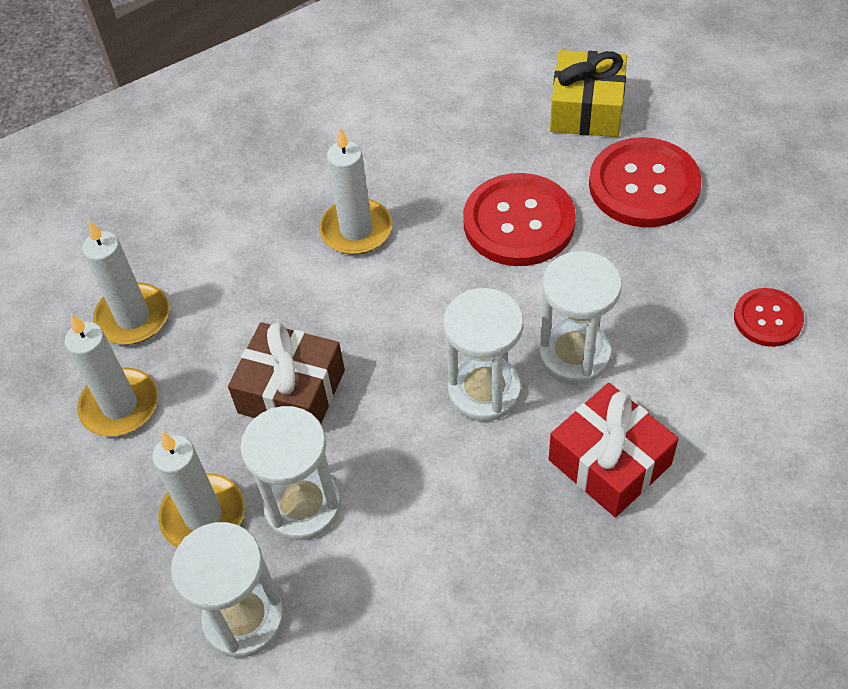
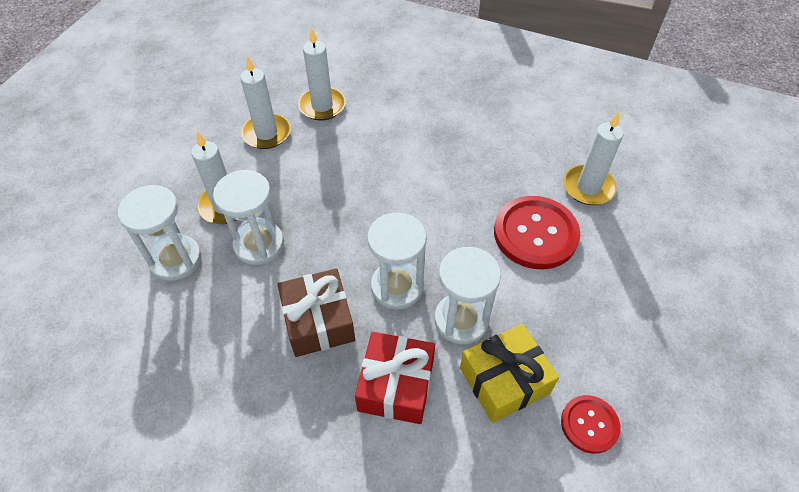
camera: 50 degrees right, 0 degrees up
(291, 391) = (327, 196): brown gift -> brown gift (318, 321)
(356, 230) = (457, 160): white candle -> white candle (588, 187)
(587, 109) = (661, 219): yellow gift -> yellow gift (504, 380)
(644, 185) = (631, 285): red button -> none

